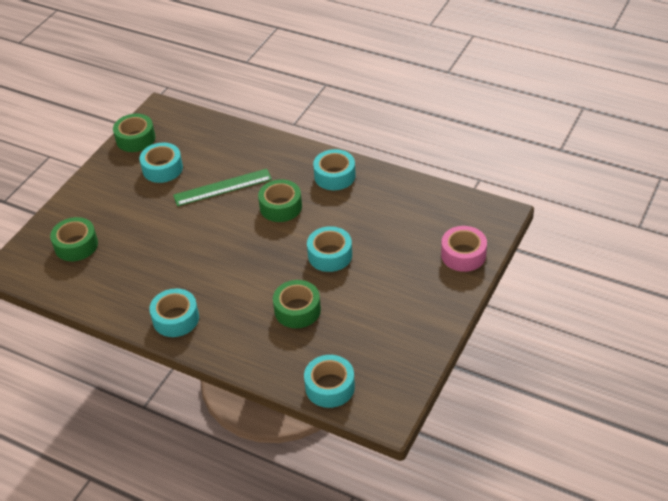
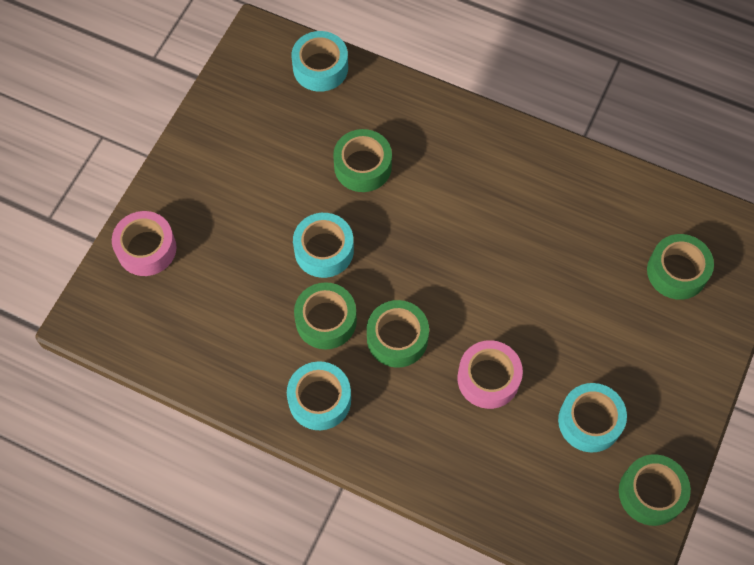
camera: 175 degrees right, 20 degrees up
(176, 319) = (513, 155): turquoise tape -> none
(222, 187) = (488, 378): green ruler -> pink tape
(329, 215) = (326, 320): none -> green tape

